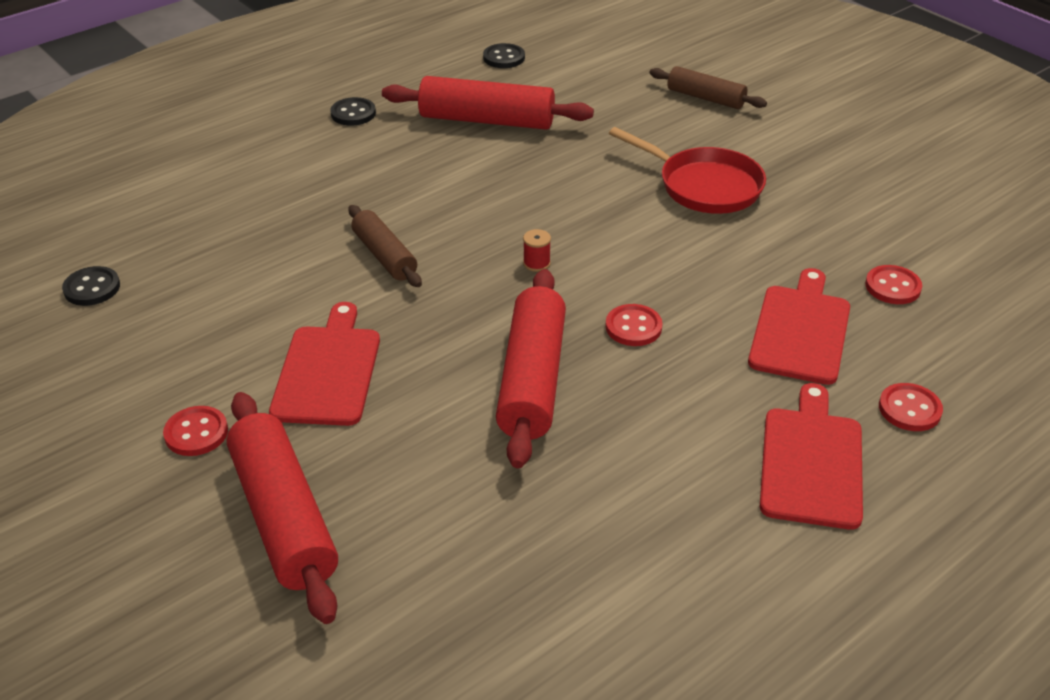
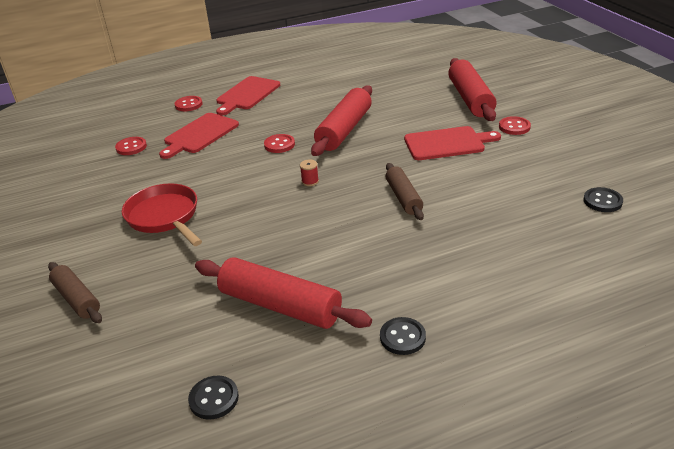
camera: 160 degrees left, 5 degrees down
(328, 371) = (447, 143): red cutting board -> red cutting board turned 120 degrees counterclockwise

